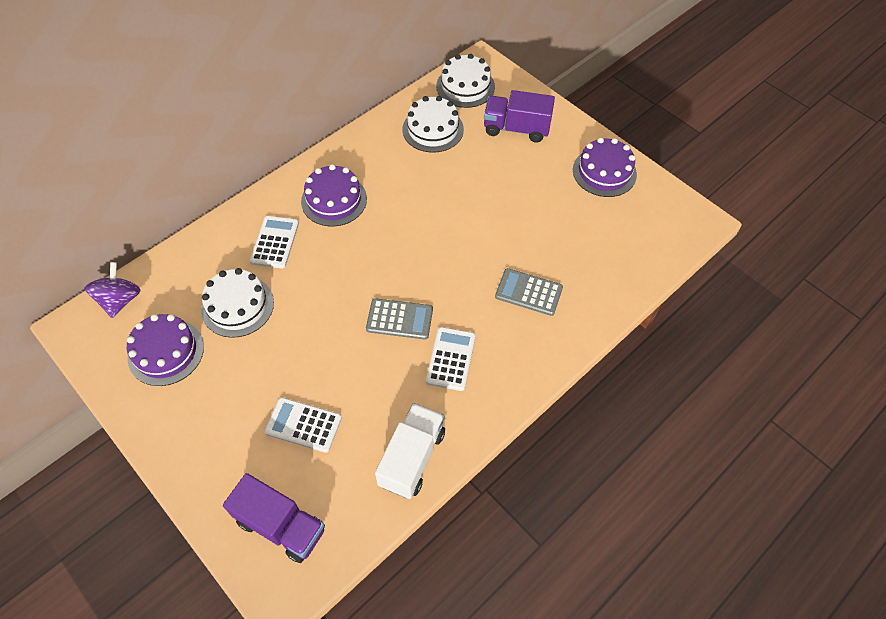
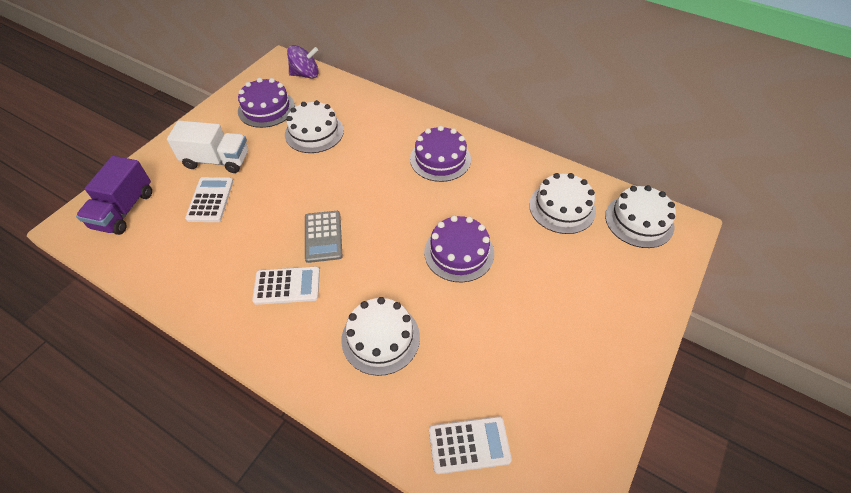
camera: 75 degrees right, 5 degrees down
(275, 242) = (381, 135): white calculator -> white calculator (469, 445)
(412, 458) = (182, 280): white truck -> white truck (217, 160)
(516, 129) = (605, 280): purple truck -> none
(528, 292) = (380, 338): grey calculator -> white cake
(604, 172) = (587, 389): purple cake -> purple cake (459, 252)

